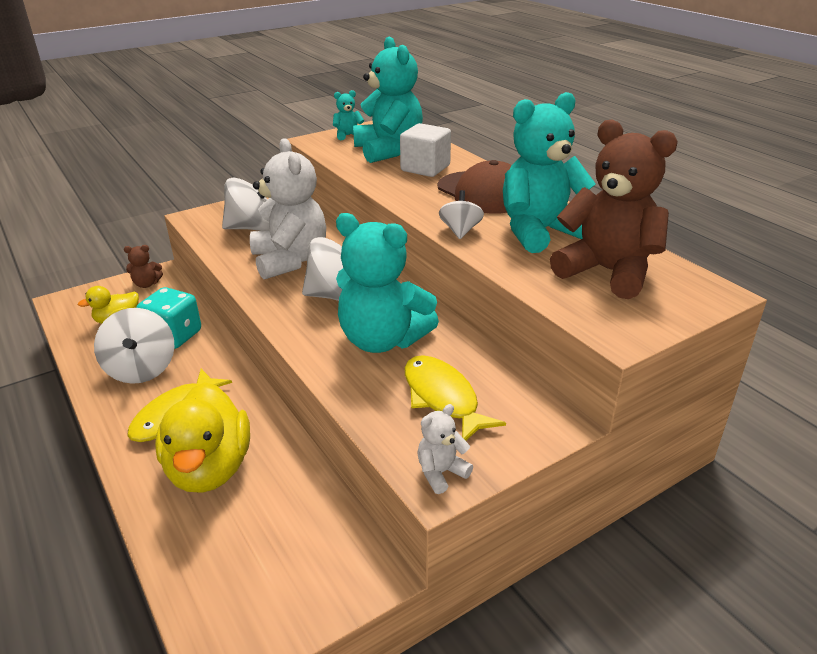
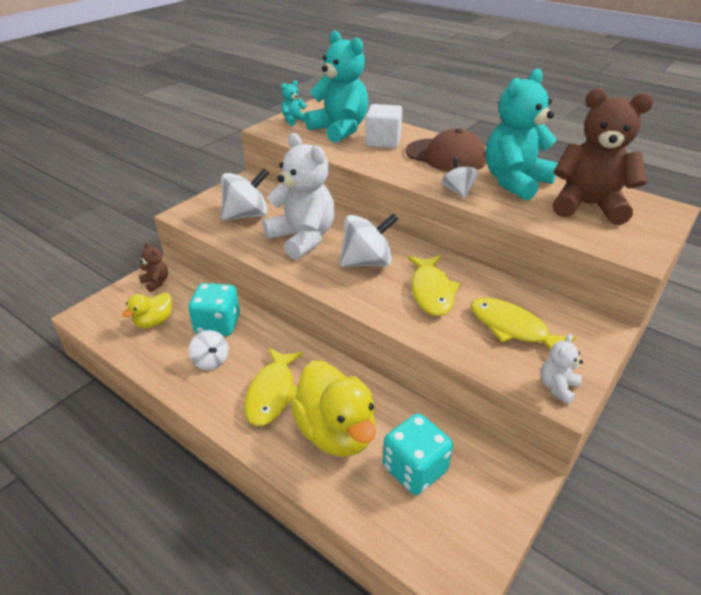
camera: 20 degrees left, 5 degrees up
(141, 369) = (211, 361): white spinning top -> white spinning top, size x0.58
(146, 284) = (156, 282): brown teddy bear -> brown teddy bear turned 105 degrees counterclockwise
(261, 529) = (414, 469): none -> turquoise dice
(382, 340) = (431, 291): turquoise teddy bear -> yellow fish

